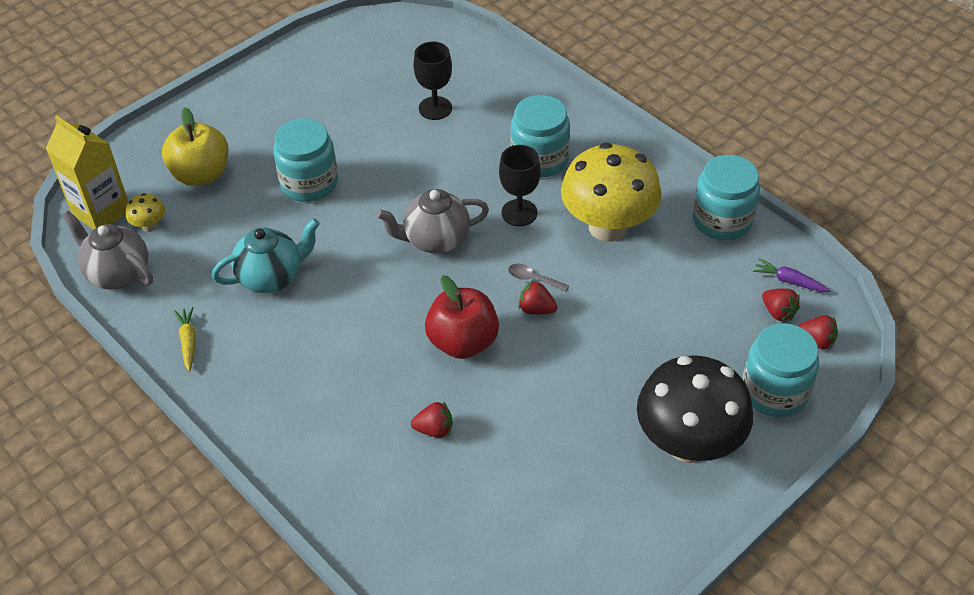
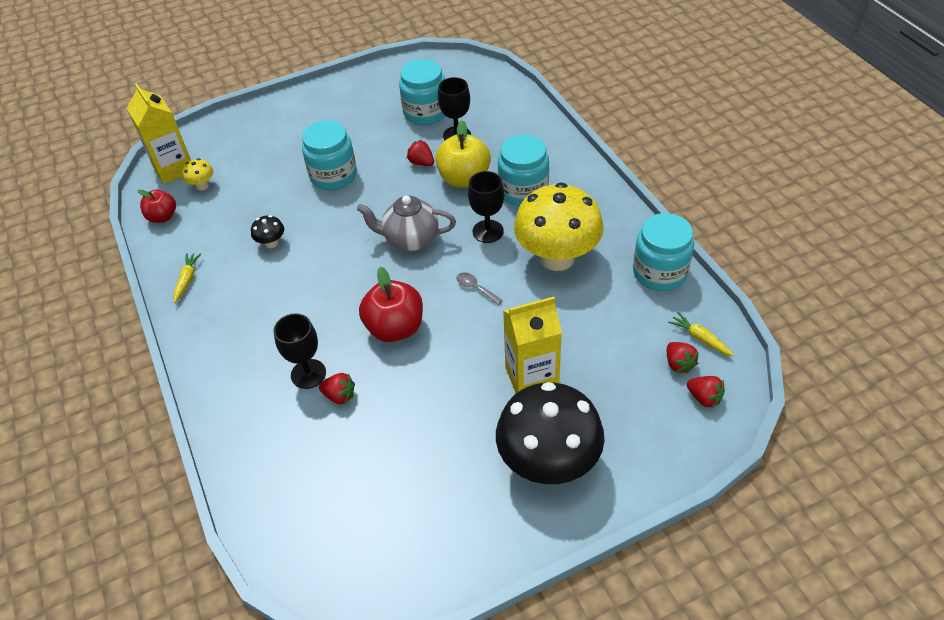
camera: 20 degrees right, 0 degrees up
(118, 273) = (163, 217): grey teapot -> red apple
(201, 174) = (257, 154): yellow apple -> yellow apple (464, 179)
(271, 277) = (271, 243): turquoise teapot -> black mushroom
(387, 414) = (308, 374): none -> black goblet
(536, 309) = (467, 314): red strawberry -> red strawberry (421, 163)
(634, 361) = (531, 378): none -> yellow carton
(774, 391) = (646, 435): turquoise jar -> turquoise jar (425, 113)
(789, 281) = (700, 338): purple carrot -> yellow carrot

